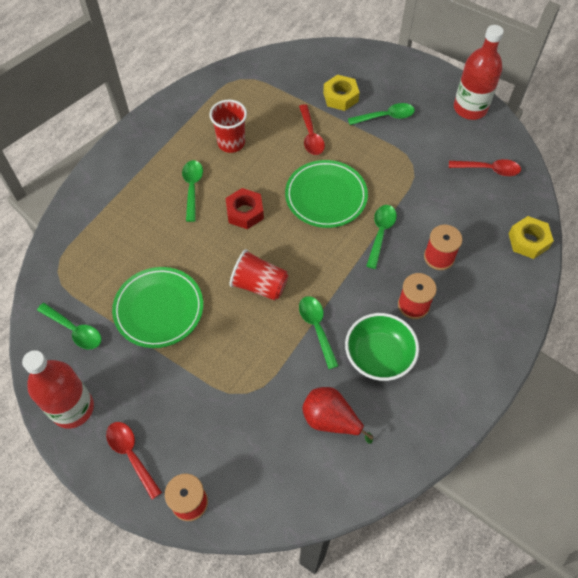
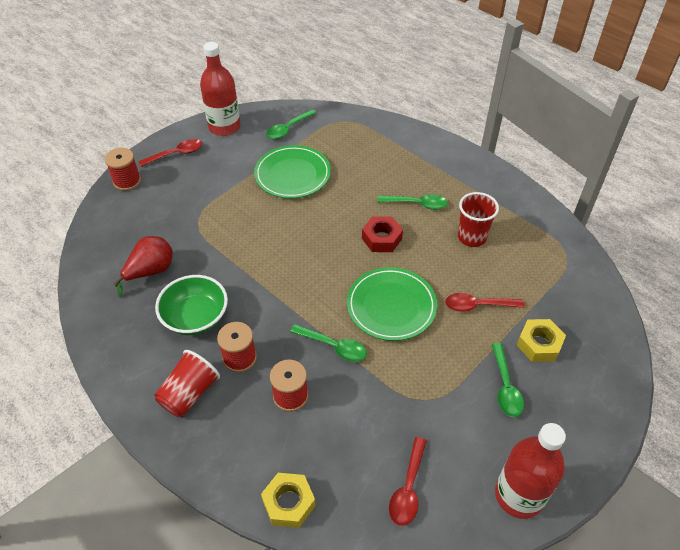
camera: 100 degrees right, 10 degrees down
(259, 285) = (297, 240): red cup -> red cup (189, 393)
(317, 328) = (240, 275): green spoon -> none

